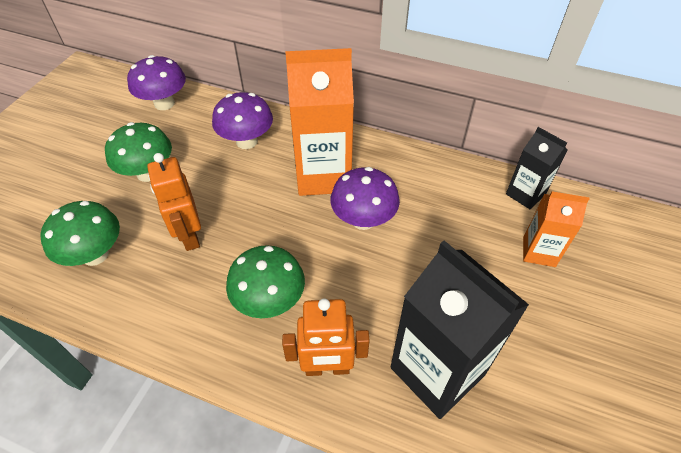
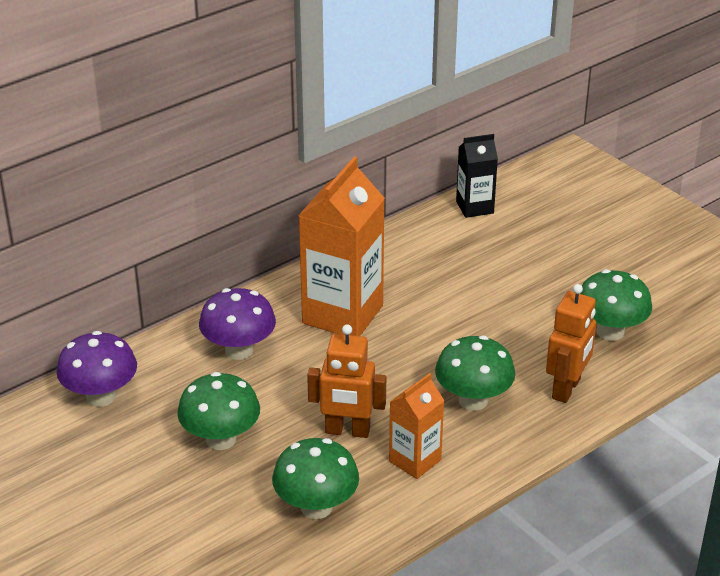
camera: 60 degrees left, 15 degrees down
(363, 220) = (424, 310): purple mushroom -> none
(437, 371) = (610, 331): black carton -> green mushroom
(539, 251) = (540, 230): orange carton -> orange carton (415, 460)

